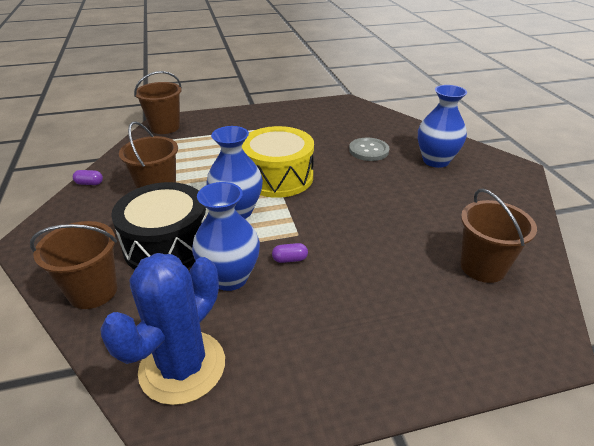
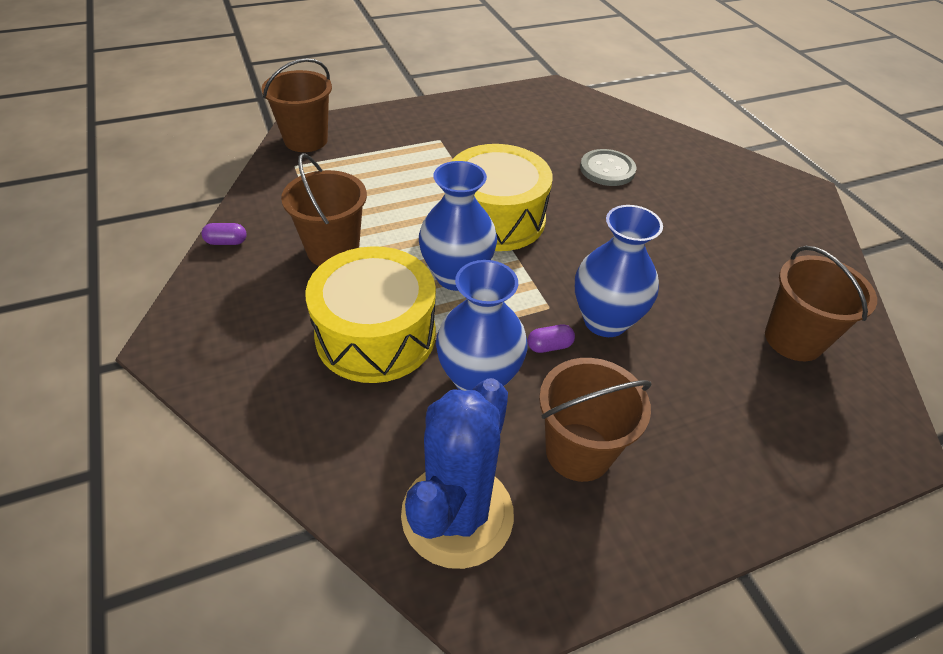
camera: 10 degrees left, 10 degrees up
(93, 291) = (296, 415): brown bucket -> brown bucket (578, 451)
(167, 244) = (376, 335): black drum -> yellow drum
(436, 161) = (699, 182): blue vase -> blue vase (605, 321)

